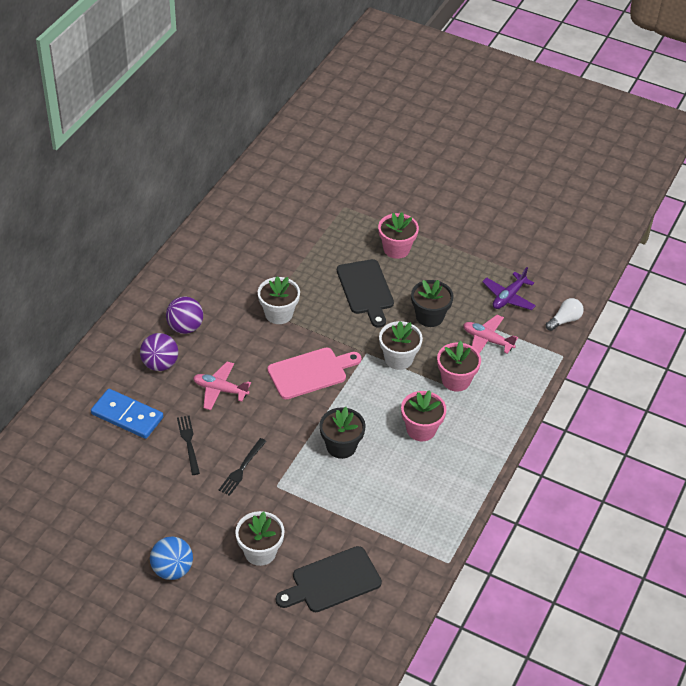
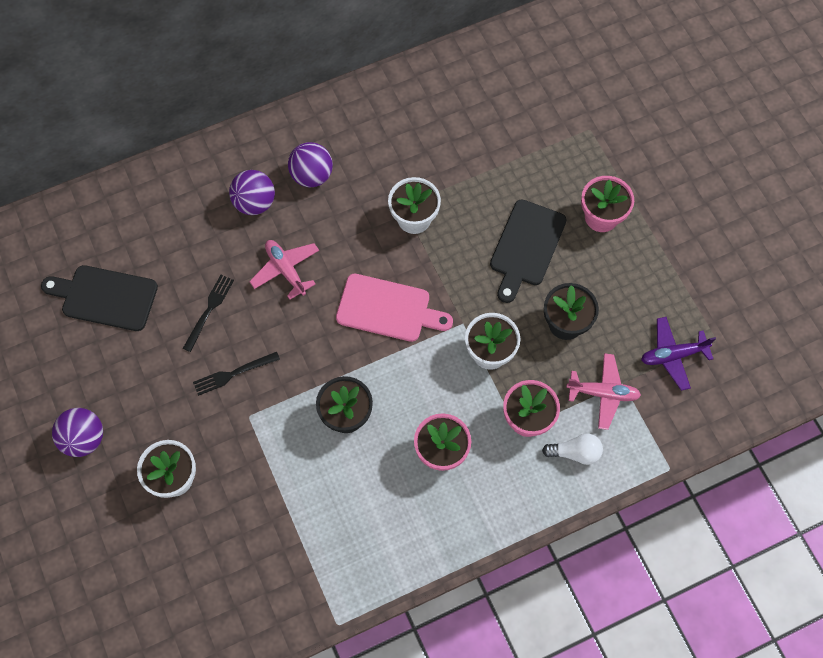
camera: 40 degrees right, 20 degrees up
(127, 416) = (179, 241): blue domino -> none
(172, 569) = (84, 438): blue ball -> purple ball
(332, 581) = (212, 561): black cutting board -> black cutting board (105, 297)
(487, 340) = (603, 393): pink plane -> pink plane turned 120 degrees clockwise
(564, 320) = (711, 426): white light bulb -> white light bulb (575, 452)

